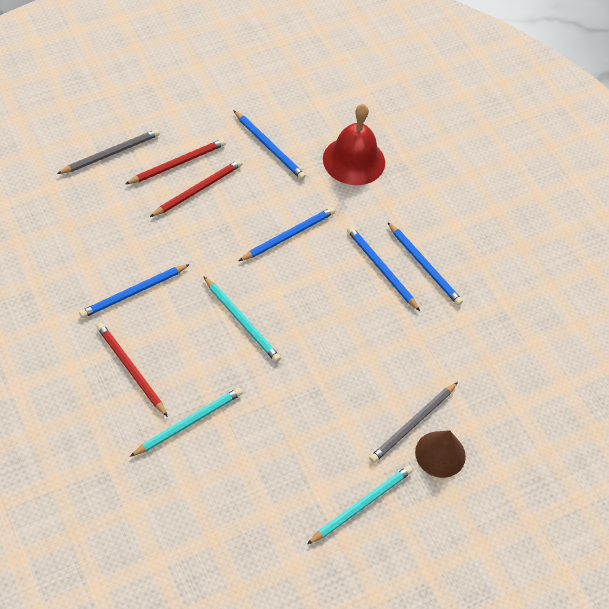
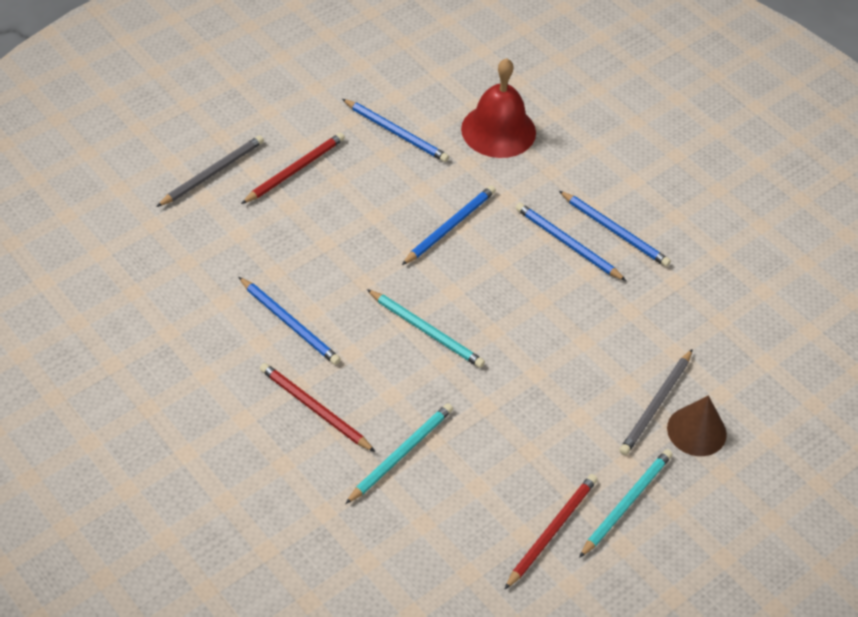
camera: 10 degrees left, 5 degrees down
(133, 293) = (290, 323): blue pencil -> blue pencil turned 90 degrees counterclockwise
(198, 189) = (328, 195): red pencil -> red pencil (552, 531)

